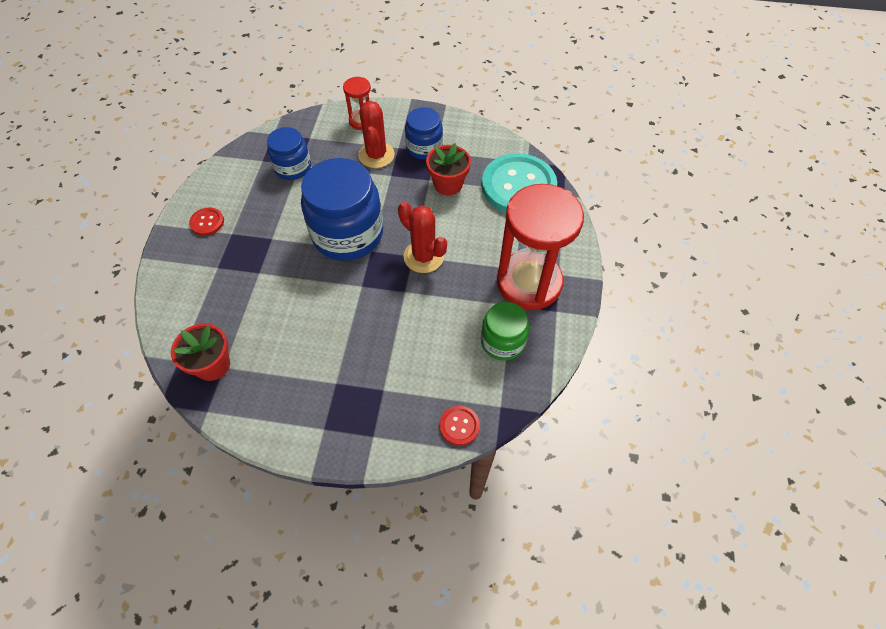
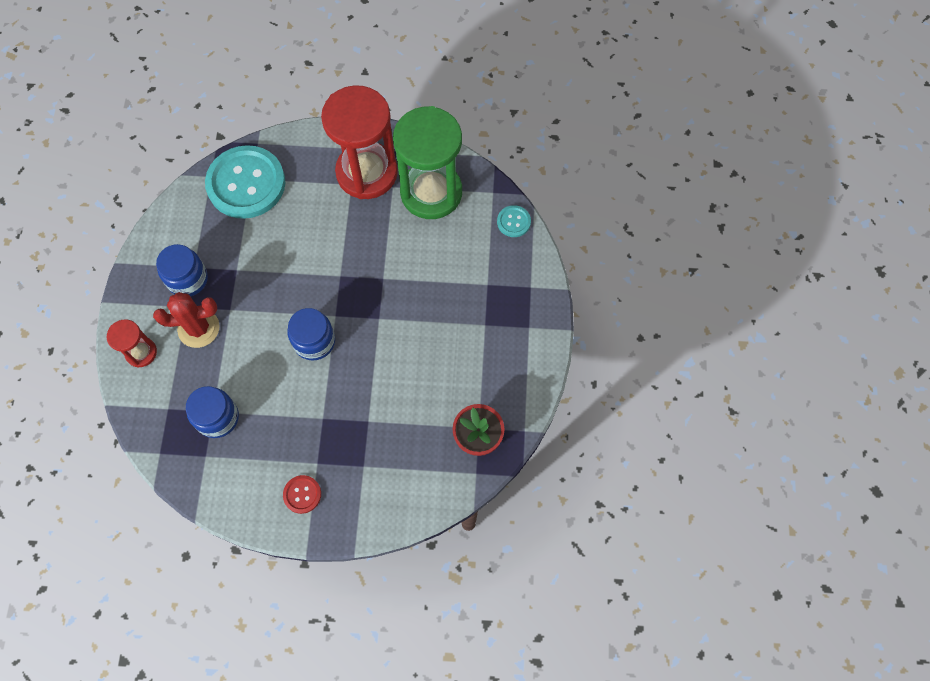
camera: 95 degrees left, 10 degrees up
(347, 234) = (314, 341): blue jar -> blue jar, size x0.56
(423, 257) = (340, 265): red cactus -> none
(448, 184) = (244, 250): red flower pot -> none
(459, 426) = (513, 222): red button -> turquoise button
(502, 341) = (431, 192): green jar -> green hourglass

